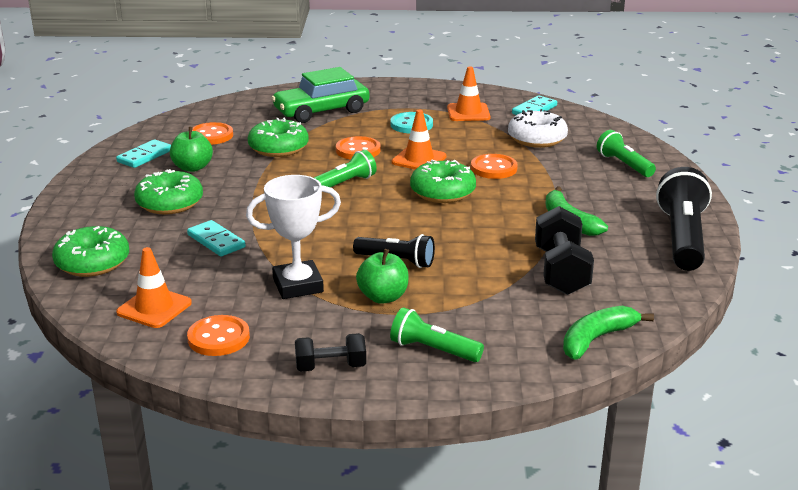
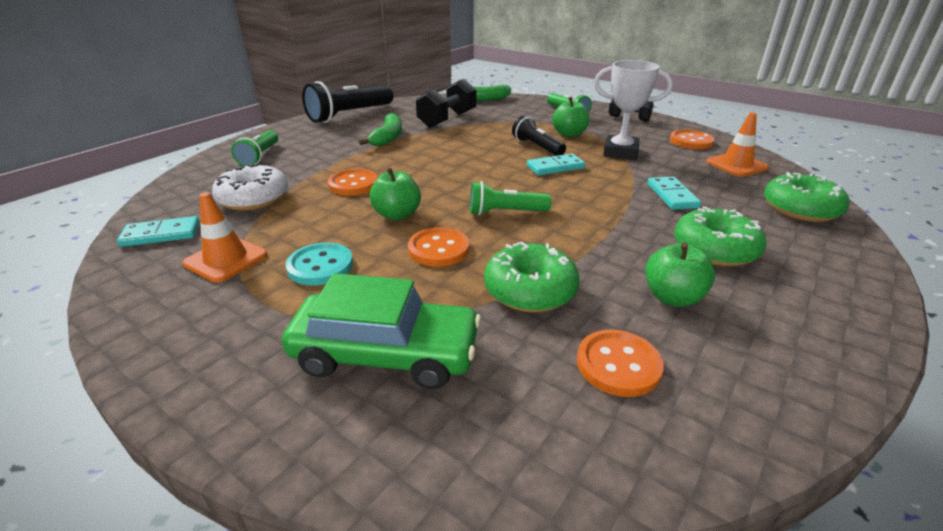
camera: 145 degrees left, 5 degrees up
(144, 156) = (751, 354): turquoise domino -> turquoise domino (555, 167)
(419, 159) = (397, 214): orange traffic cone -> green apple
(442, 192) = (432, 178): green donut -> none

